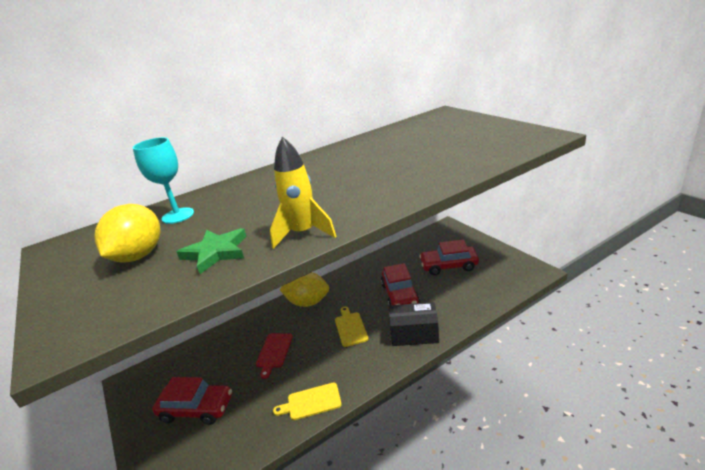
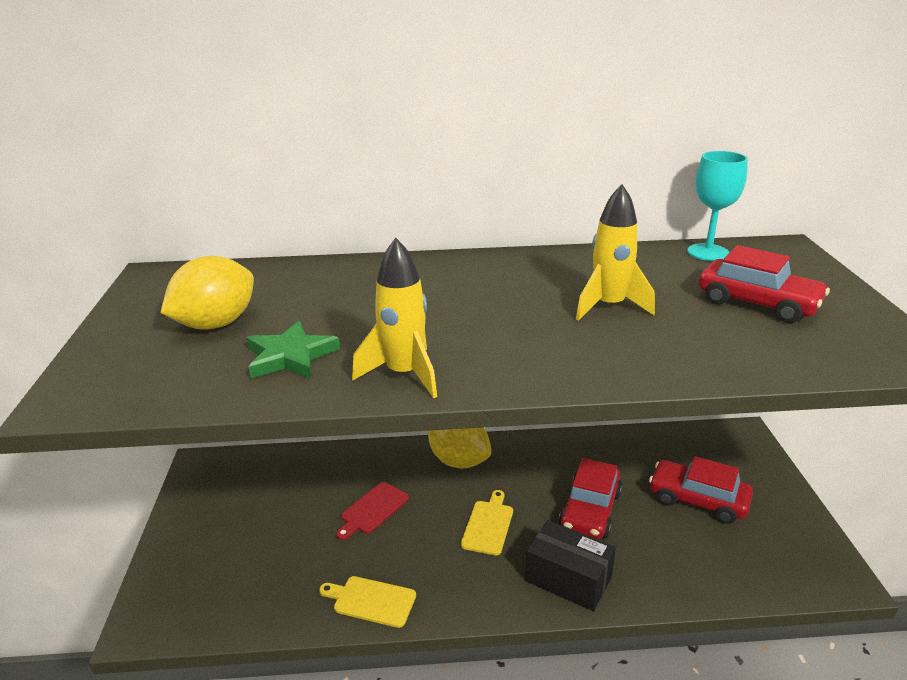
camera: 25 degrees right, 0 degrees up
(178, 216) = (297, 285): turquoise goblet -> turquoise goblet (708, 252)
(196, 409) = (245, 536): red car -> red car (757, 303)
(385, 163) = (609, 306): none -> yellow rocket

